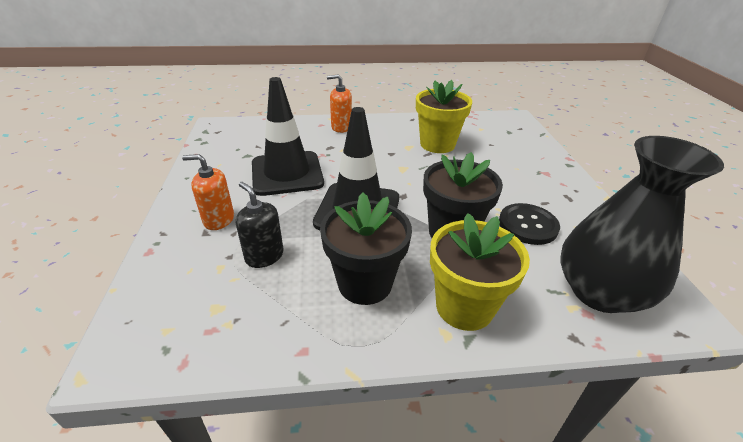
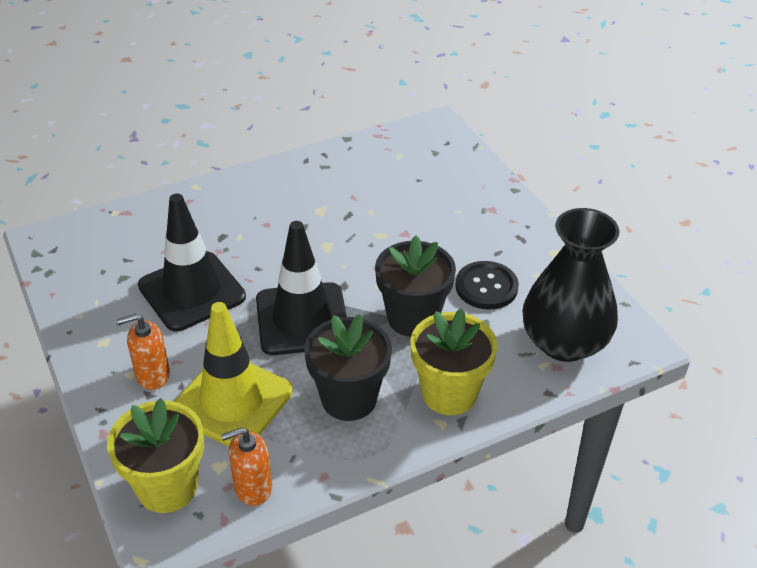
camera: 20 degrees left, 5 degrees up
(264, 256) = (232, 401): black soap dispenser -> yellow traffic cone
(341, 127) = (219, 199): orange soap dispenser -> orange soap dispenser (252, 487)
(437, 144) = (354, 197): yellow flower pot -> yellow flower pot (167, 487)

